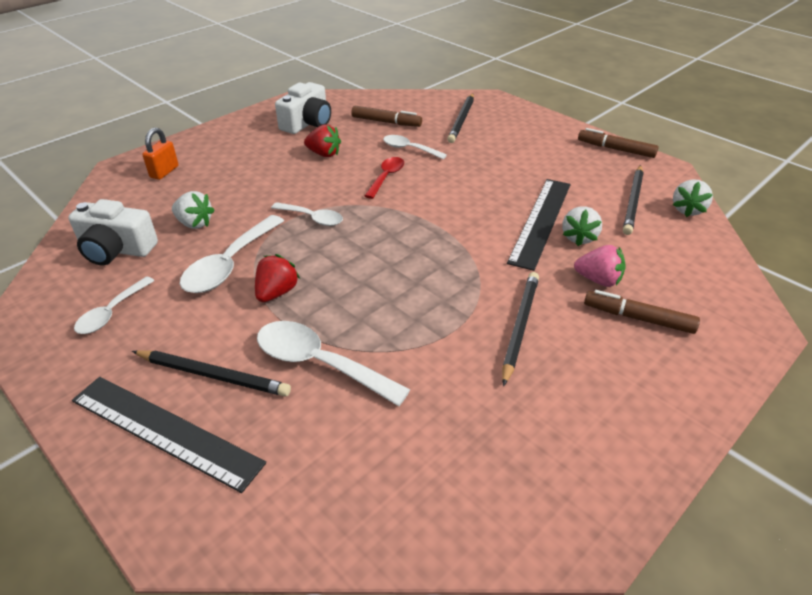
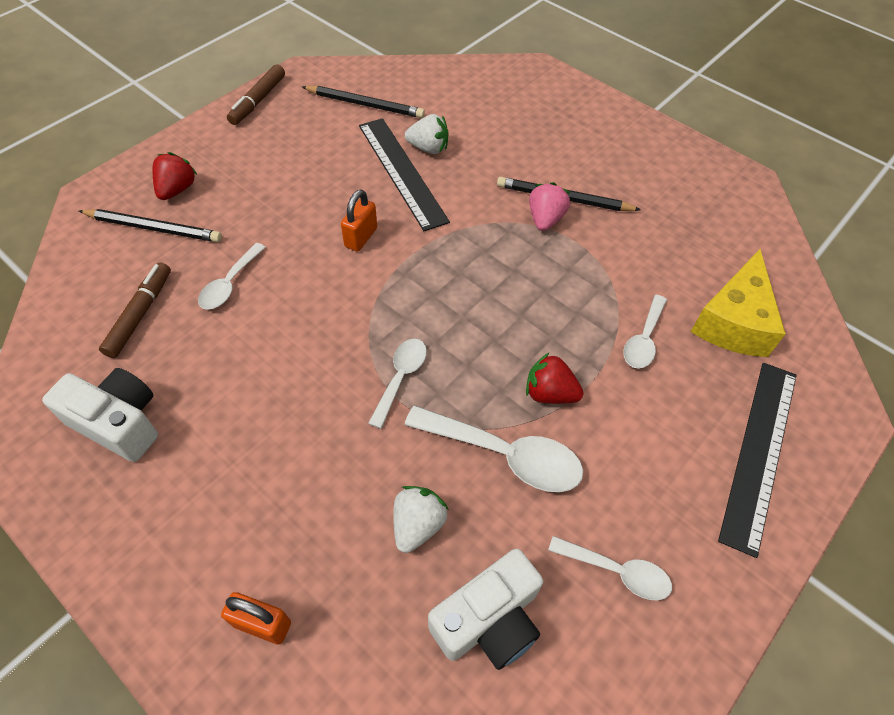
camera: 95 degrees left, 15 degrees up
(116, 250) = (489, 620): white camera -> white camera turned 45 degrees clockwise
(213, 375) = (683, 428): black pencil -> none
(319, 363) = (643, 340): white spoon -> white spoon, size x0.61
(324, 154) = (230, 385): red strawberry -> red strawberry (177, 189)
(329, 449) = (733, 321): none -> yellow cheese
(386, 177) = (303, 306): red spoon -> none
(456, 200) = (361, 237): none -> orange padlock
(540, 221) = (401, 172): black ruler -> black ruler turned 45 degrees clockwise
(598, 280) = (492, 144): pink strawberry -> pink strawberry (545, 219)
(638, 318) = (538, 128): brown marker -> none
(687, 210) = (380, 73): white strawberry -> none

